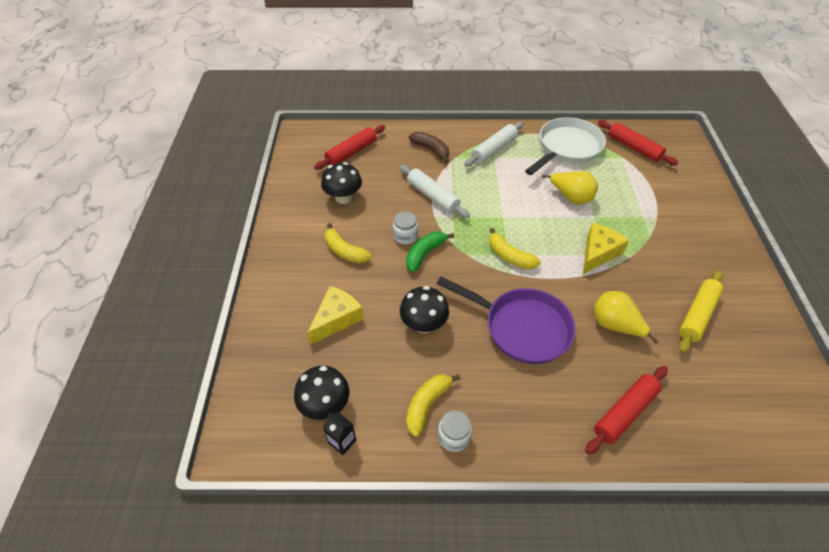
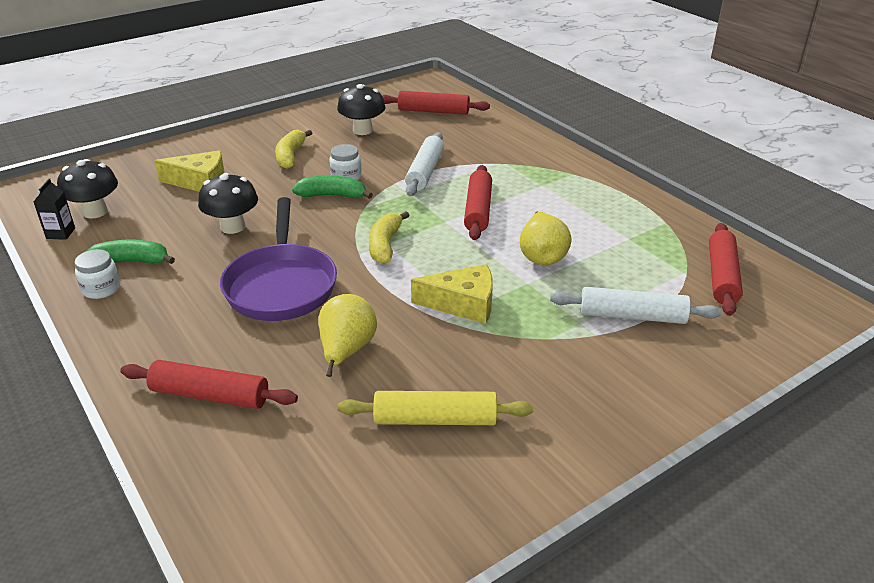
camera: 55 degrees right, 15 degrees down
(427, 404) = (131, 262): yellow banana -> green banana
(431, 150) = (499, 147): brown banana -> none
(494, 149) = (556, 180): white rolling pin -> white rolling pin (632, 316)
(501, 197) = (478, 210): none -> red rolling pin
(567, 148) = (635, 226): white pan -> none

